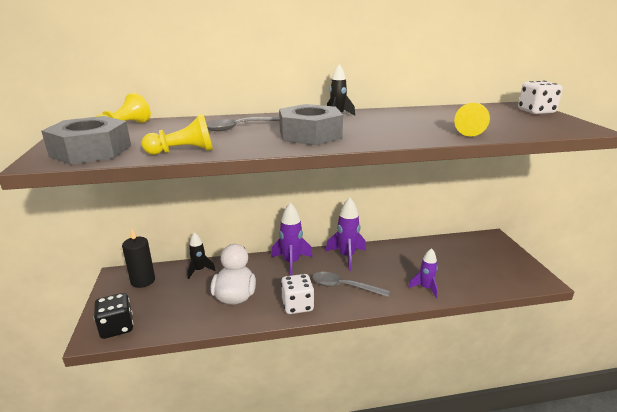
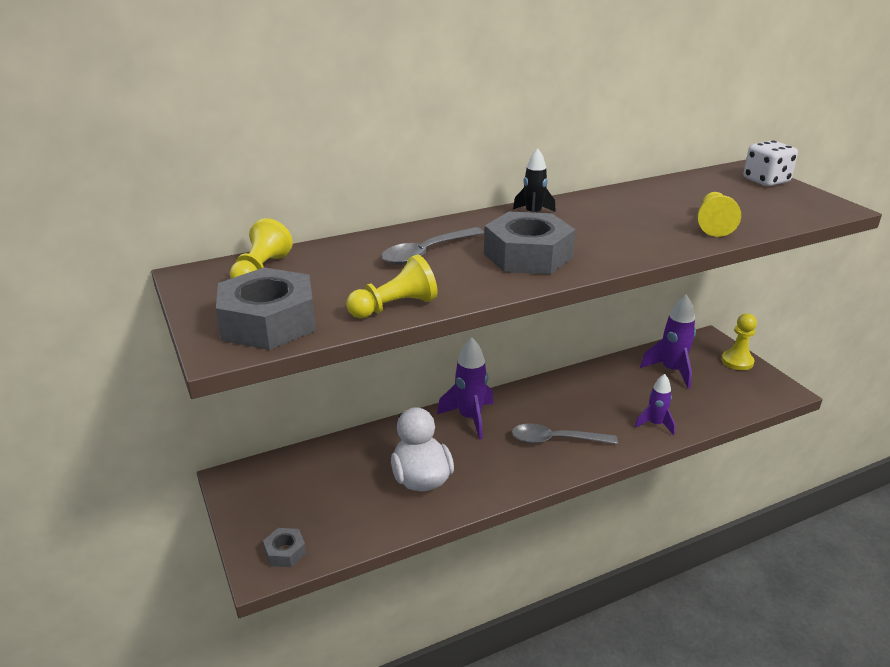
camera: 15 degrees left, 5 degrees up
(117, 327) = (285, 552): black dice -> grey nut
(143, 281) = (275, 480): black candle -> none
(199, 270) = (348, 451): black rocket -> none
(297, 305) = (509, 476): white dice -> none
(346, 256) = (538, 397): purple rocket -> purple rocket (671, 371)
(510, 255) = (737, 361): none -> yellow pawn

